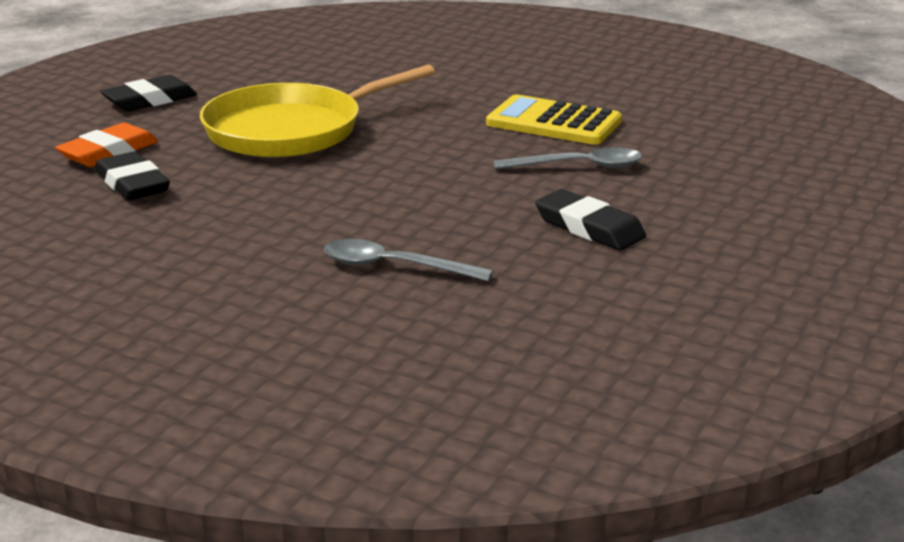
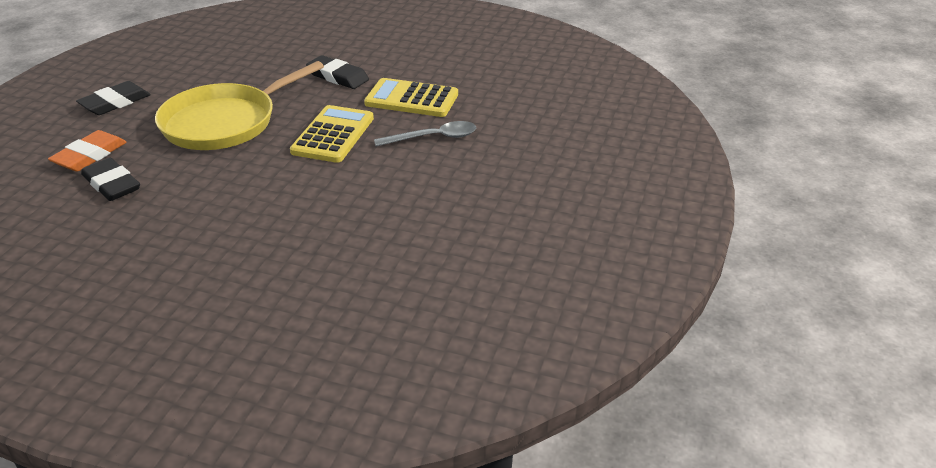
camera: 10 degrees left, 10 degrees up
(394, 267) = (314, 243): grey spoon -> none
(437, 153) = (333, 135): none -> yellow calculator
(589, 227) = (447, 192): black eraser -> black eraser (337, 76)

